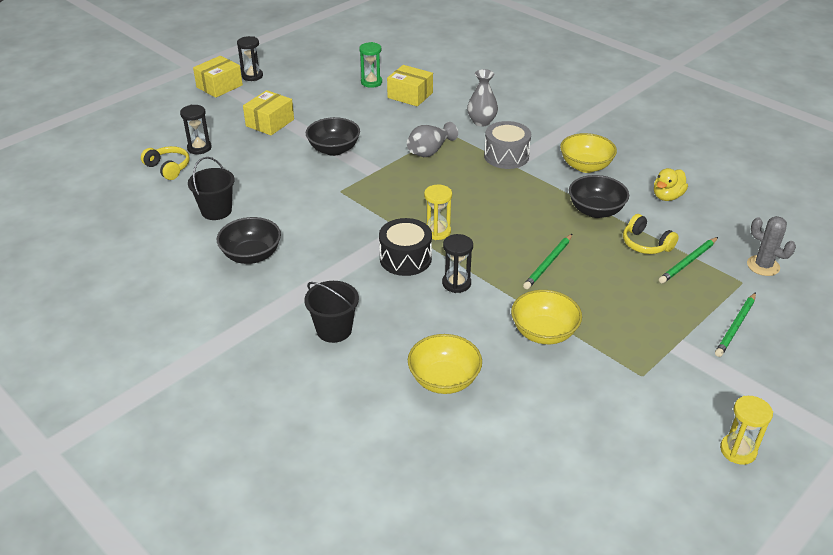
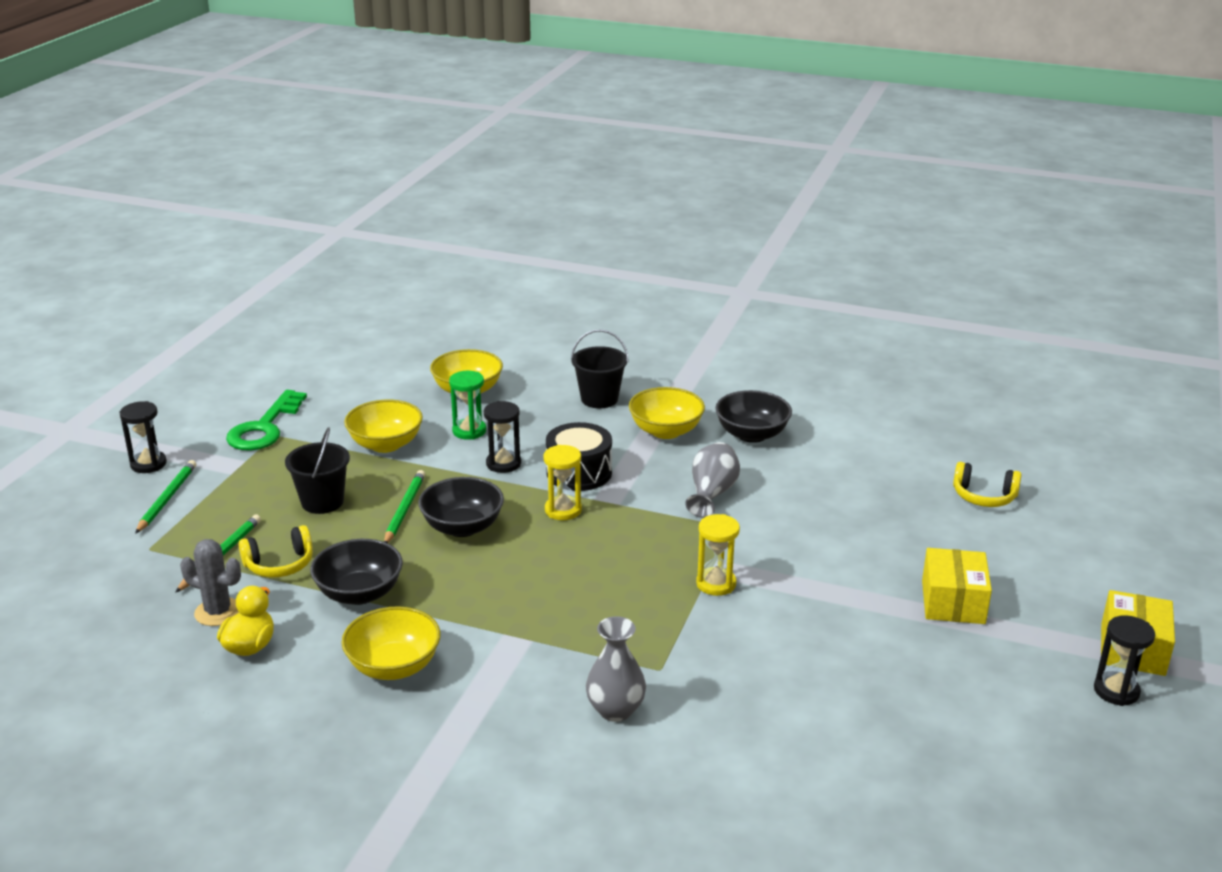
camera: 155 degrees right, 10 degrees down
(199, 148) = (989, 533): black hourglass -> black hourglass (148, 464)
(216, 211) = (850, 465): black bucket -> black bucket (322, 502)
(310, 278) = (666, 431): none -> yellow bowl
(334, 149) = (805, 584): black bowl -> black bowl (462, 527)
(371, 82) = (893, 746): green hourglass -> green hourglass (469, 431)
(410, 95) = (791, 735): yellow box -> none
(429, 151) = (660, 623): grey vase -> grey vase (712, 493)
(506, 156) = (533, 649): grey drum -> none
(646, 244) = (279, 564): yellow headphones -> yellow headphones turned 135 degrees clockwise
(651, 388) = (264, 428): none -> green key
(738, 450) = (182, 406): yellow hourglass -> yellow hourglass (716, 584)
(763, 266) = (115, 576): grey cactus -> grey cactus (218, 612)

